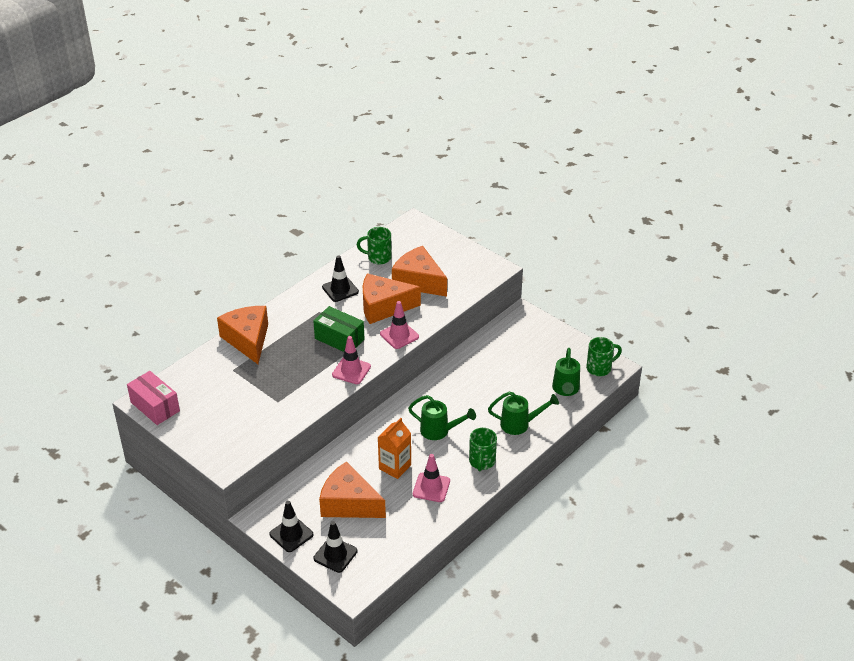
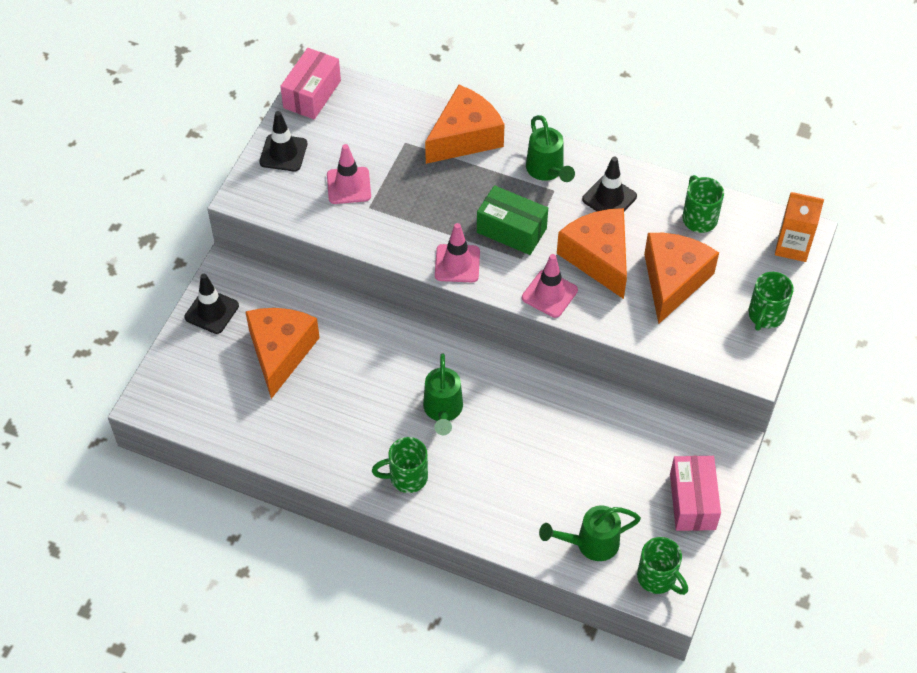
camera: 70 degrees right, 15 degrees up
(335, 555) = (195, 366): black traffic cone -> black traffic cone (283, 153)
(339, 339) = (511, 230): green box -> green box turned 75 degrees counterclockwise
(395, 467) = (359, 381): orange carton -> orange carton (792, 246)
(431, 487) = (339, 433): pink traffic cone -> pink traffic cone (349, 186)
(463, 253) = (765, 315): none -> green mug
(520, 424) = (496, 504): green watering can -> green watering can (547, 171)
(555, 339) = (692, 501): none -> pink box

